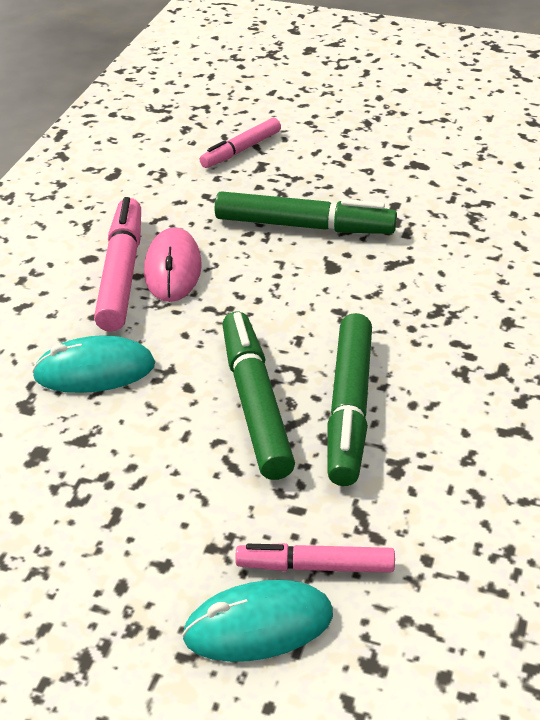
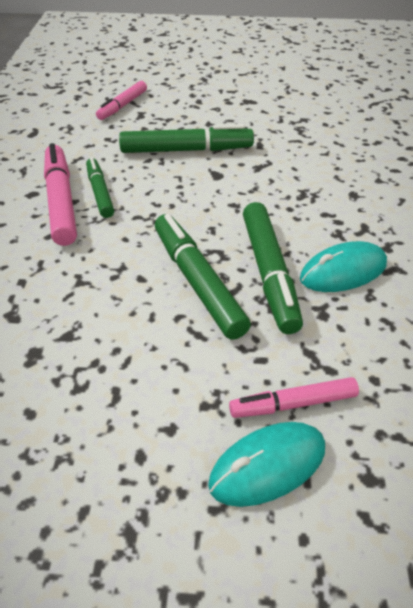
camera: 15 degrees left, 5 degrees up
(95, 371) = (62, 278): turquoise mouse -> turquoise mouse (343, 271)
(173, 269) = (100, 193): pink mouse -> green marker

